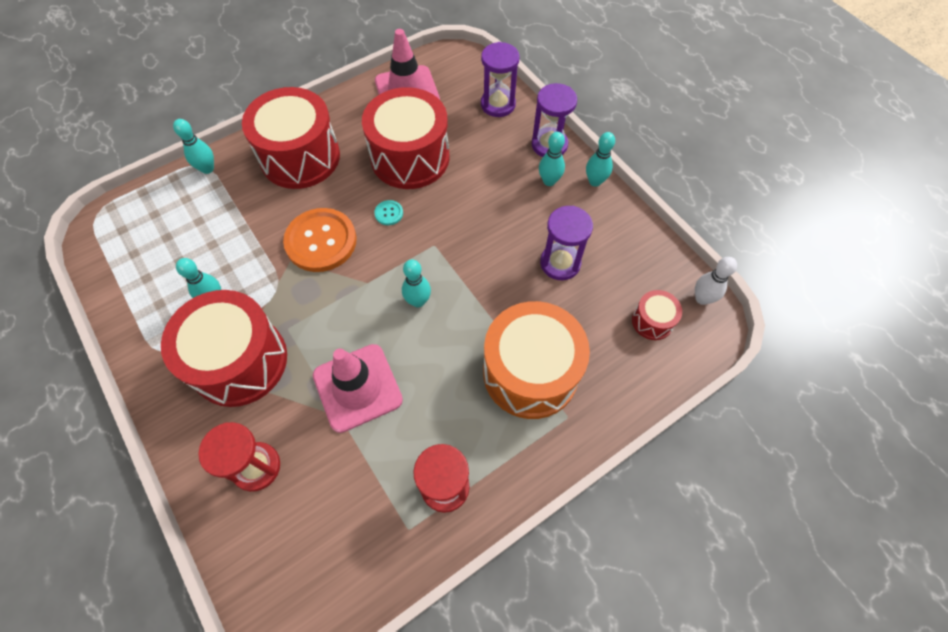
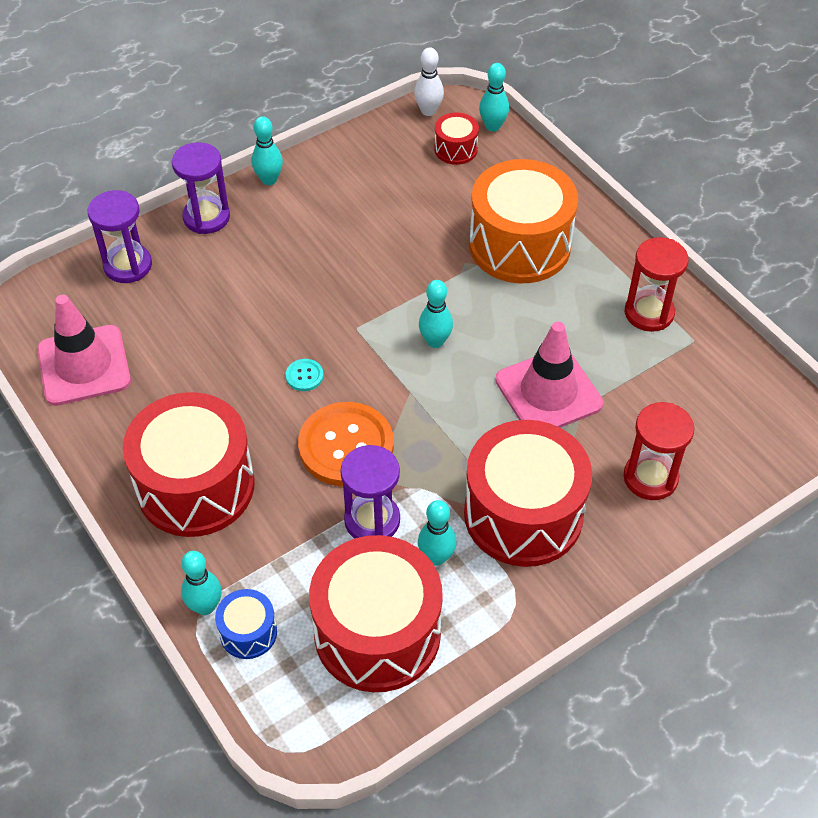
camera: 90 degrees left, 10 degrees down
(183, 192) = (248, 632): none -> blue drum
(410, 157) = (211, 357): red drum -> red drum (377, 633)
(549, 181) = (265, 220): turquoise bowling pin -> turquoise bowling pin (492, 126)
(560, 263) = (384, 215): purple hourglass -> purple hourglass (372, 520)

